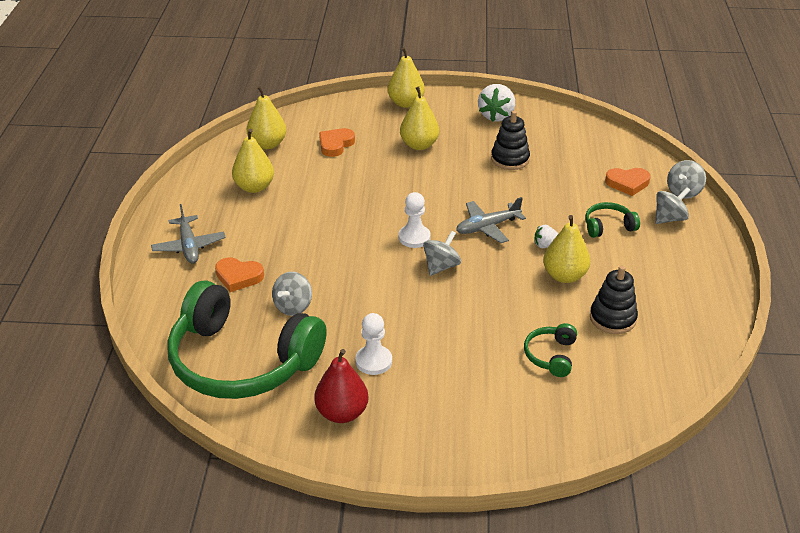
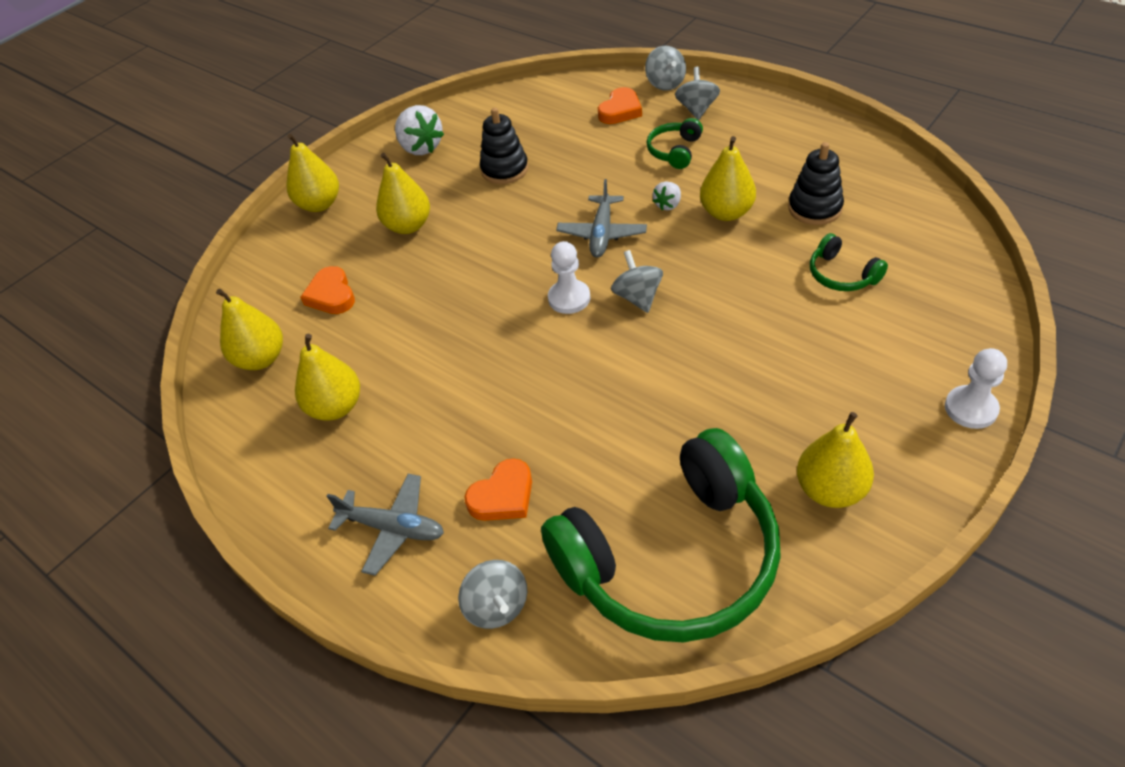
camera: 50 degrees left, 10 degrees up
(293, 306) = (605, 461): grey spinning top -> grey spinning top (497, 606)
(342, 413) = (830, 490): red pear -> yellow pear
(373, 361) = (758, 423): white pawn -> white pawn (971, 408)

